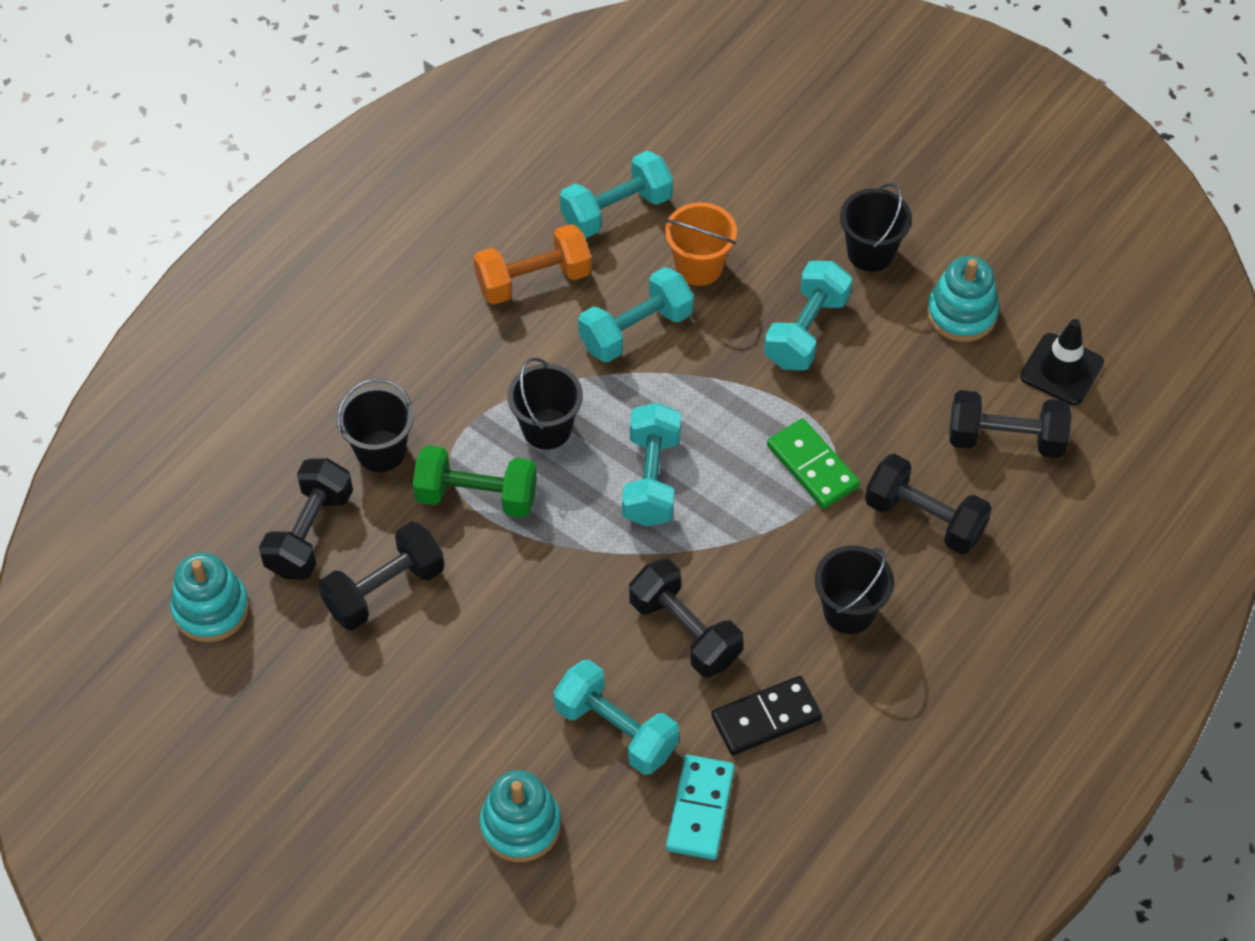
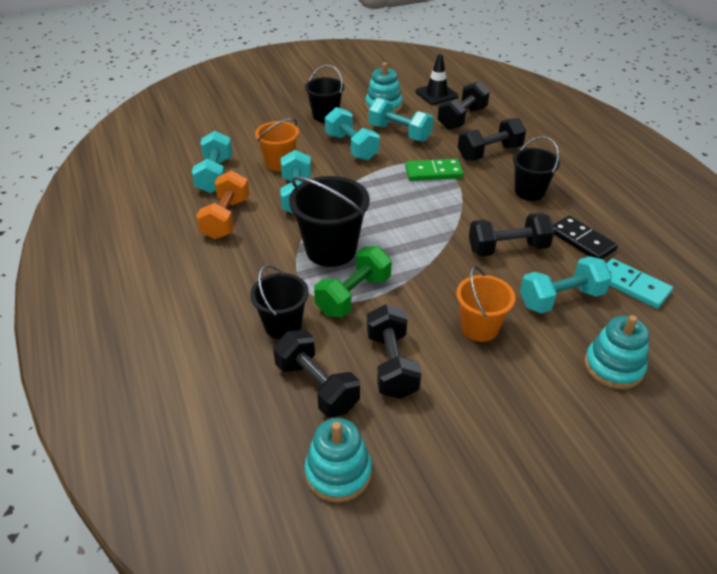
camera: 60 degrees left, 15 degrees down
(502, 656) = (479, 328): none -> orange bucket
(546, 428) = (331, 250): black bucket -> black bucket, size x1.53
(651, 479) = (398, 225): turquoise dumbbell -> turquoise dumbbell (399, 133)
(766, 718) = (582, 241): black domino -> black domino turned 45 degrees counterclockwise

